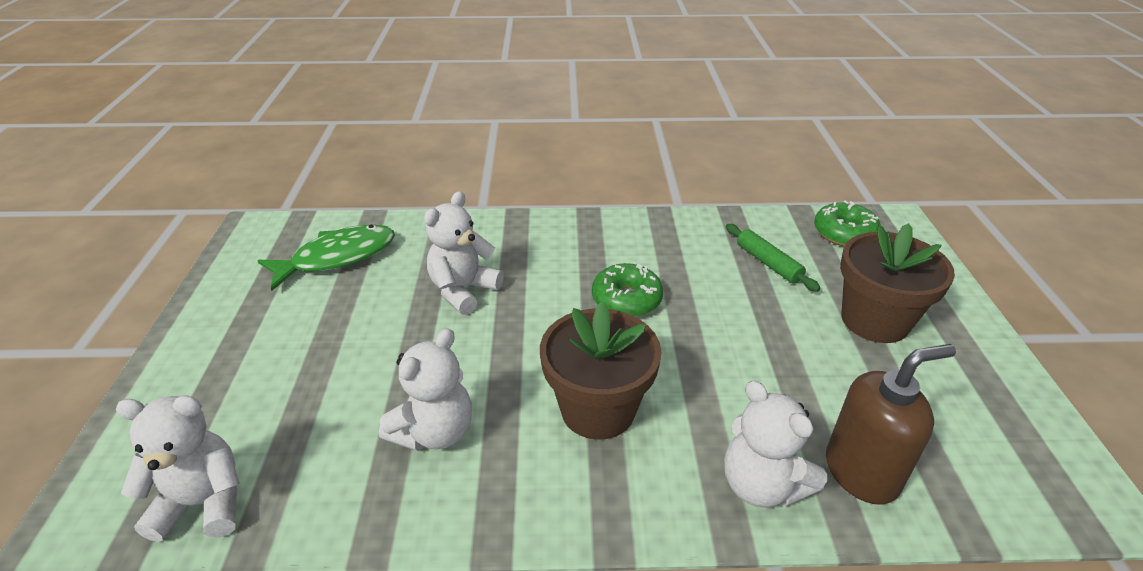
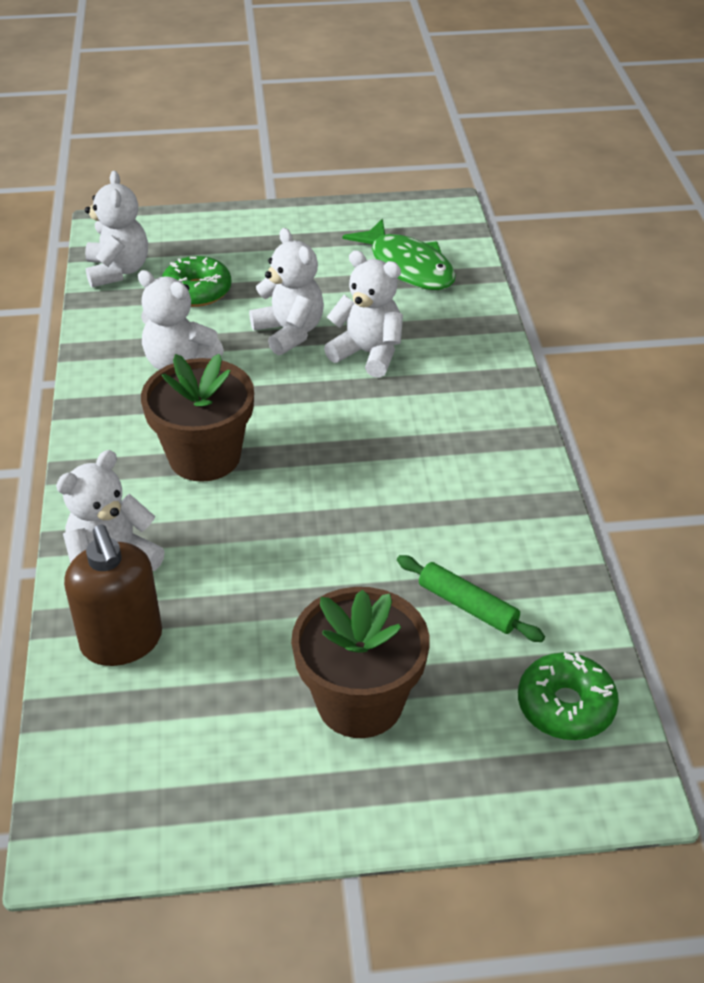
camera: 85 degrees right, 5 degrees up
(410, 340) = (289, 332): none -> white teddy bear
(626, 299) = (371, 473): green donut -> green donut (197, 291)
(768, 263) = (467, 606): green rolling pin -> green rolling pin turned 75 degrees clockwise

